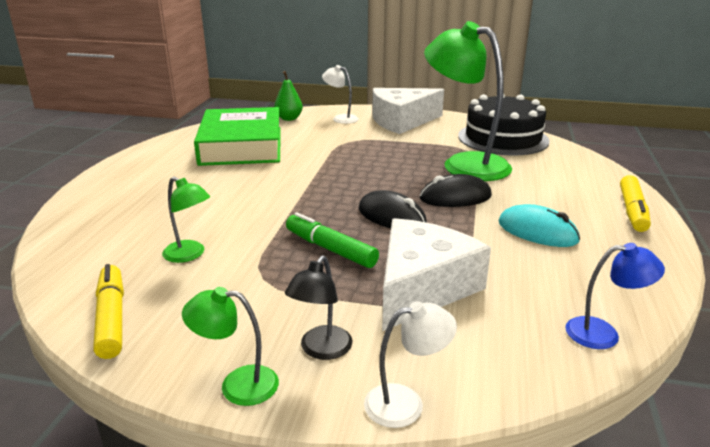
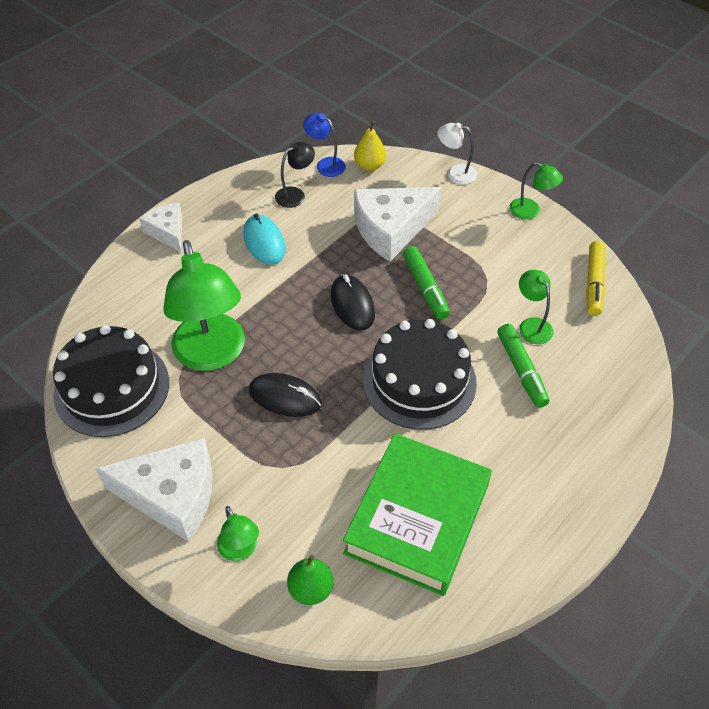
camera: 150 degrees left, 25 degrees up
(190, 222) = (521, 370): none -> green marker
(285, 193) = (419, 381): none -> black cake
(321, 350) = (478, 213): black lamp -> black lamp (295, 194)
(340, 118) = (240, 550): white lamp -> green lamp
(455, 197) = (278, 306): black mouse -> black mouse (285, 397)
(545, 358) = (369, 166): none -> yellow pear
(632, 211) = (168, 232): yellow marker -> white cheese

